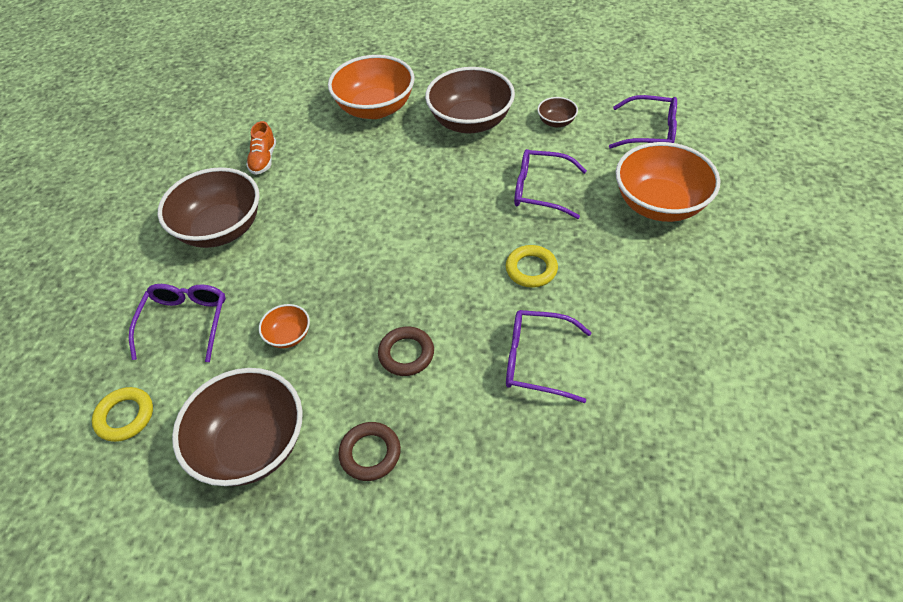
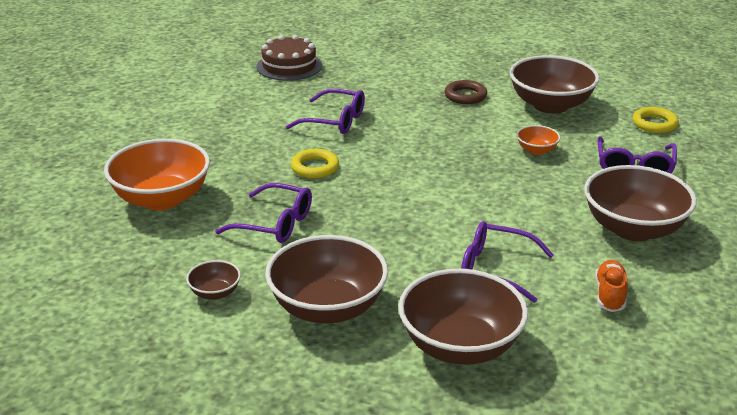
camera: 175 degrees left, 20 degrees down
(375, 108) = (460, 346): orange bowl -> brown bowl
(406, 354) = (436, 133): brown ring -> none
(650, 132) = (109, 266): purple glasses -> purple glasses (495, 269)
(659, 510) = (289, 66): none -> brown cake

